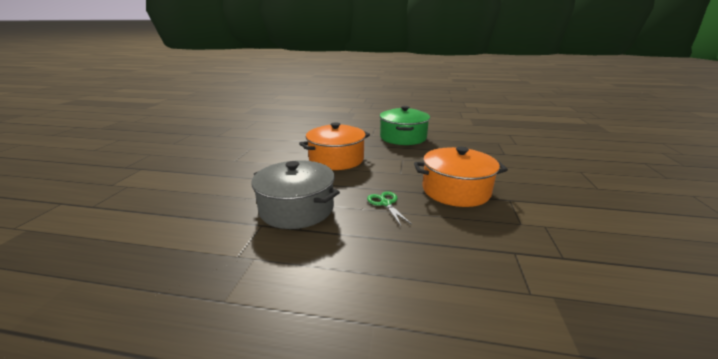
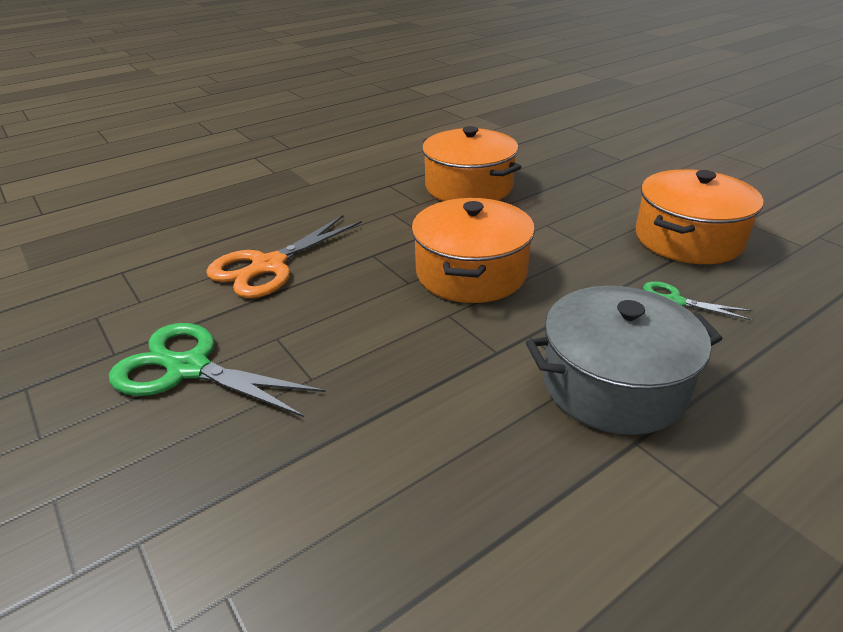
camera: 45 degrees left, 10 degrees up
(220, 145) = (189, 368): none -> green scissors
(288, 133) = (269, 266): none -> orange scissors
(403, 137) = (468, 187): green pot -> orange pot

